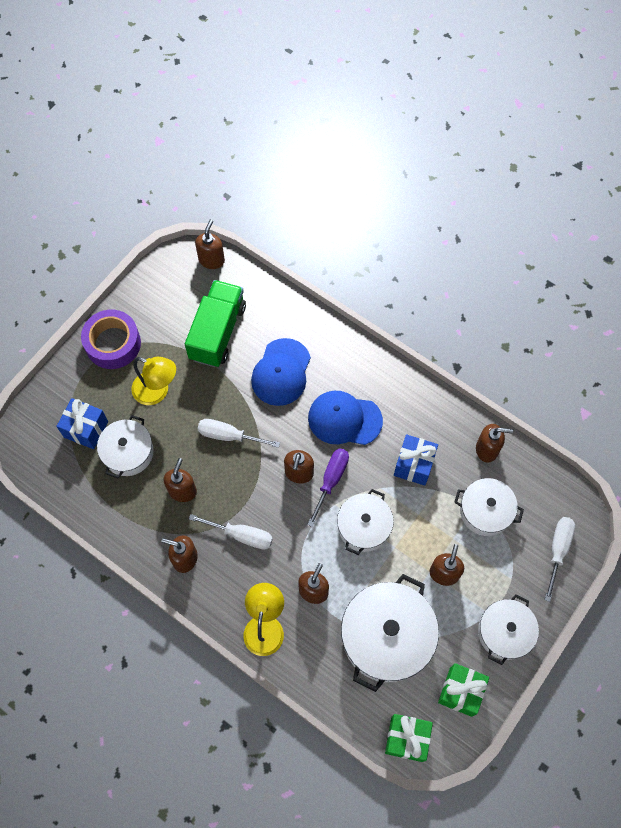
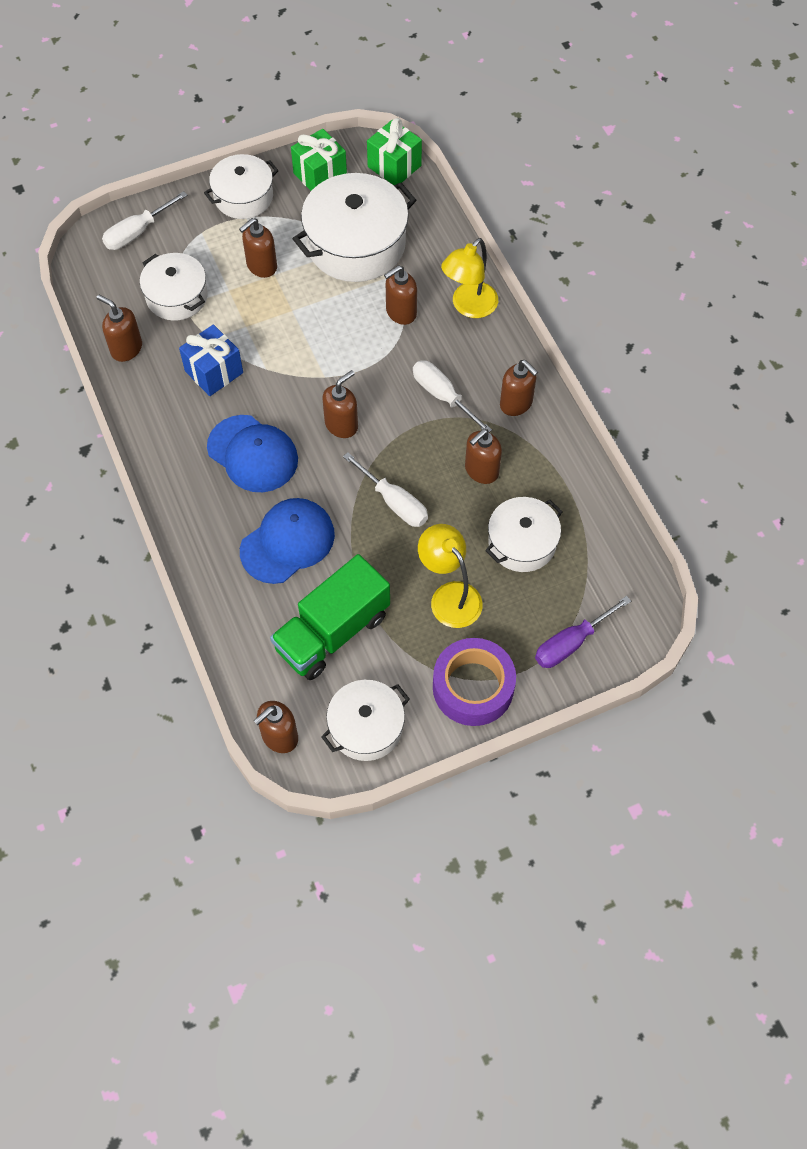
camera: 150 degrees left, 5 degrees down
(86, 429) = (559, 595): blue gift -> none
(331, 480) = (312, 400): purple screwdriver -> purple screwdriver (571, 643)
(364, 526) = (309, 342): white pot -> white pot (366, 727)

